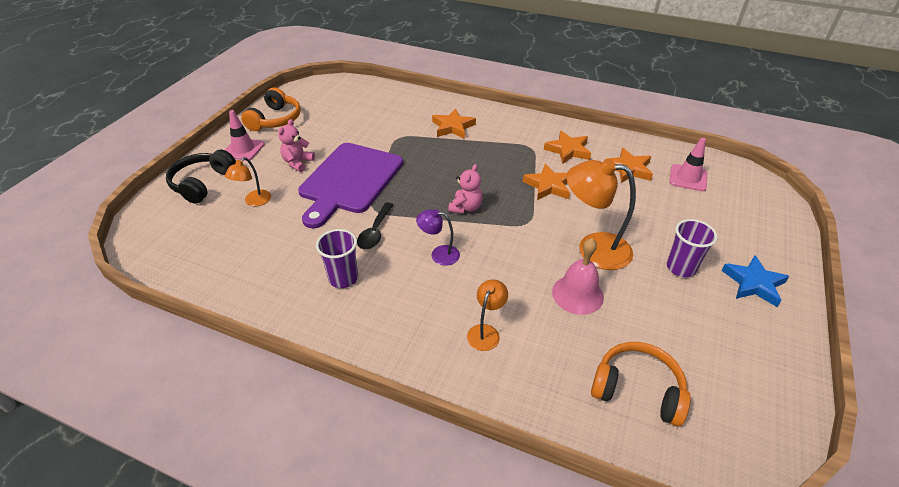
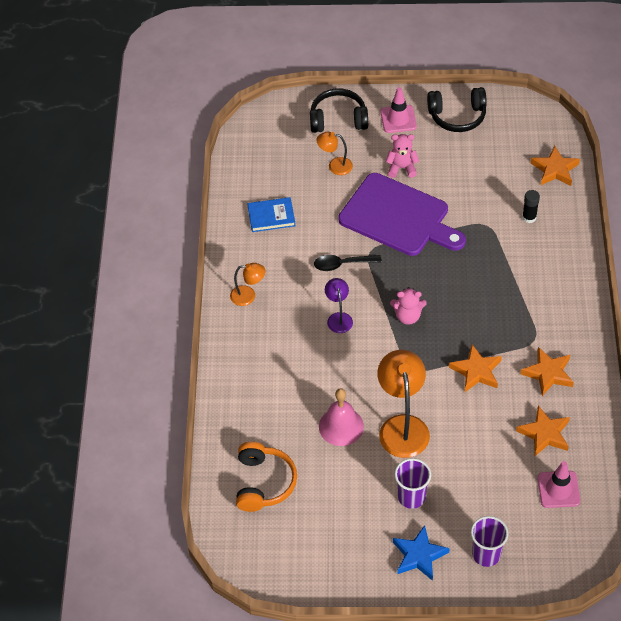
camera: 70 degrees right, 10 degrees up
(271, 266) = (271, 216): none -> blue book
(275, 120) = (457, 116): orange headphones -> black headphones
(343, 278) = (281, 267): purple cup -> purple cup (486, 554)
(349, 180) = (398, 217): purple cutting board -> purple cutting board turned 150 degrees counterclockwise
(408, 116) = (529, 217): none -> black glue stick
(453, 127) = (532, 262): orange star -> orange star (555, 169)
(486, 332) = (273, 376): orange lamp -> orange lamp (248, 296)

